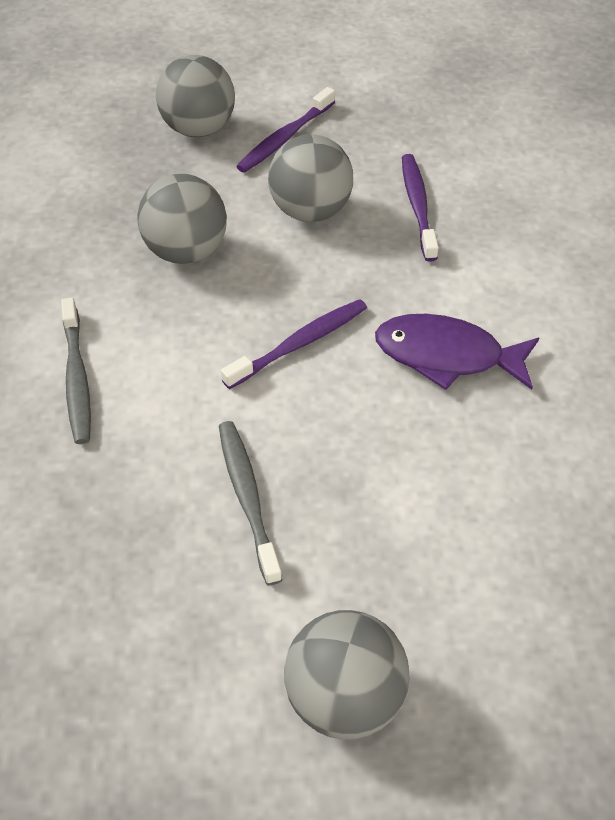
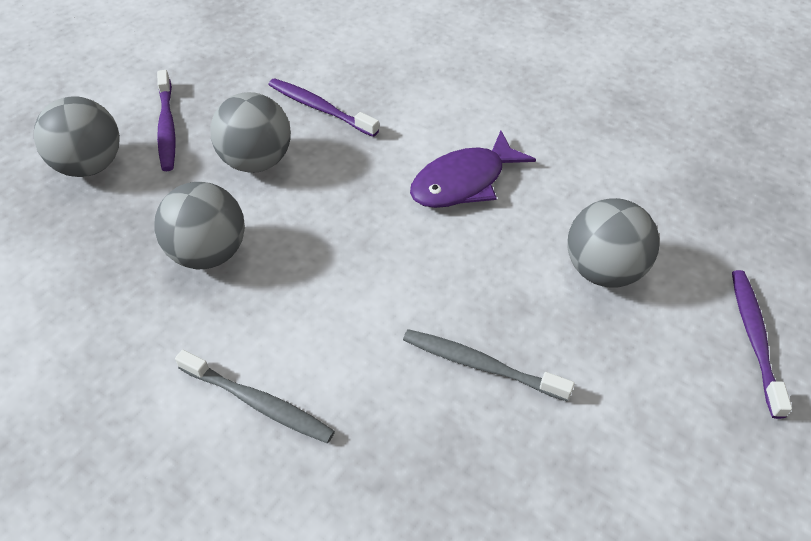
camera: 50 degrees left, 0 degrees up
(300, 344) = (373, 247): purple toothbrush -> purple toothbrush (754, 339)
(344, 698) = (689, 416): grey ball -> grey ball (603, 270)

